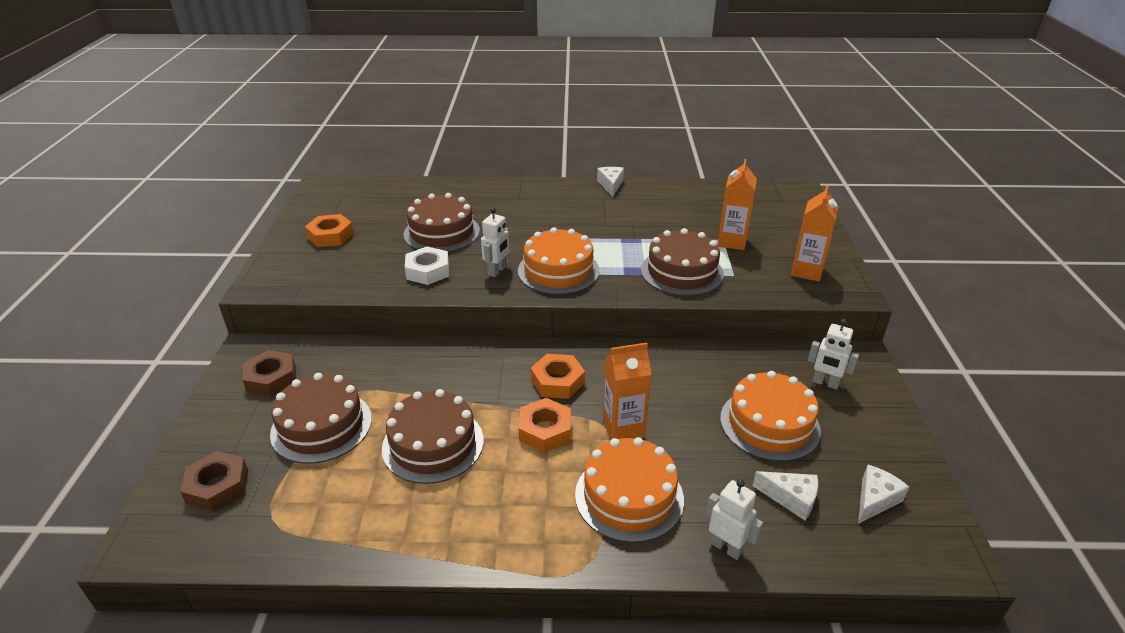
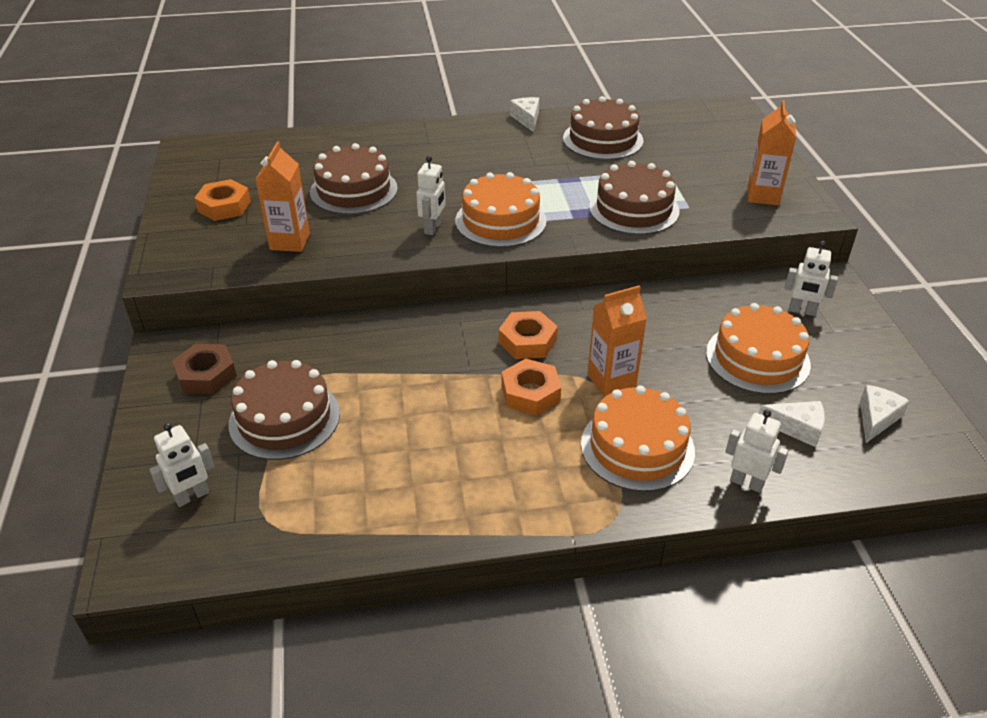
camera: 10 degrees left, 5 degrees up
(218, 487) = (192, 496): brown nut -> white robot
(428, 271) = (354, 236): white nut -> none
(433, 444) = (415, 422): brown cake -> brown cake (603, 139)
(731, 242) = (677, 171): orange carton -> orange carton (290, 241)

